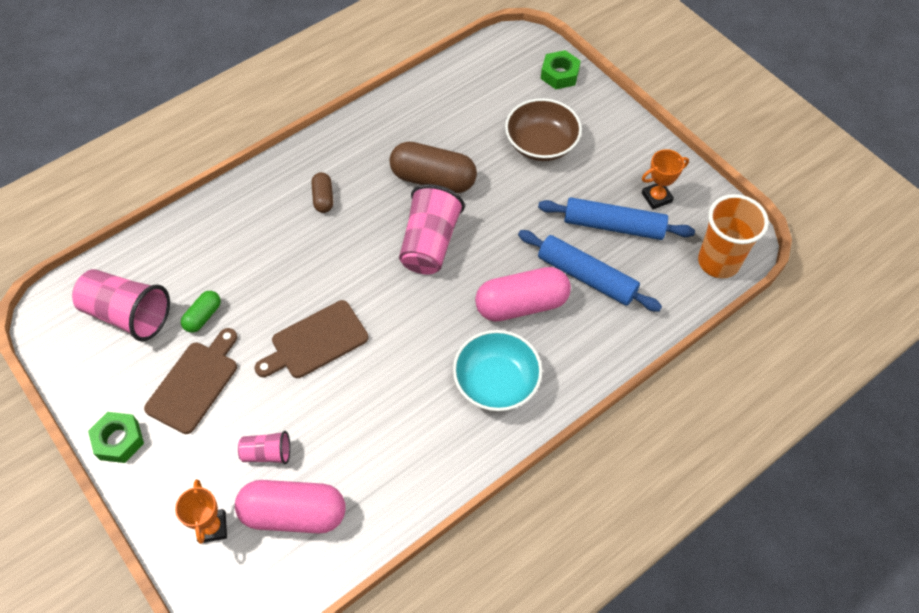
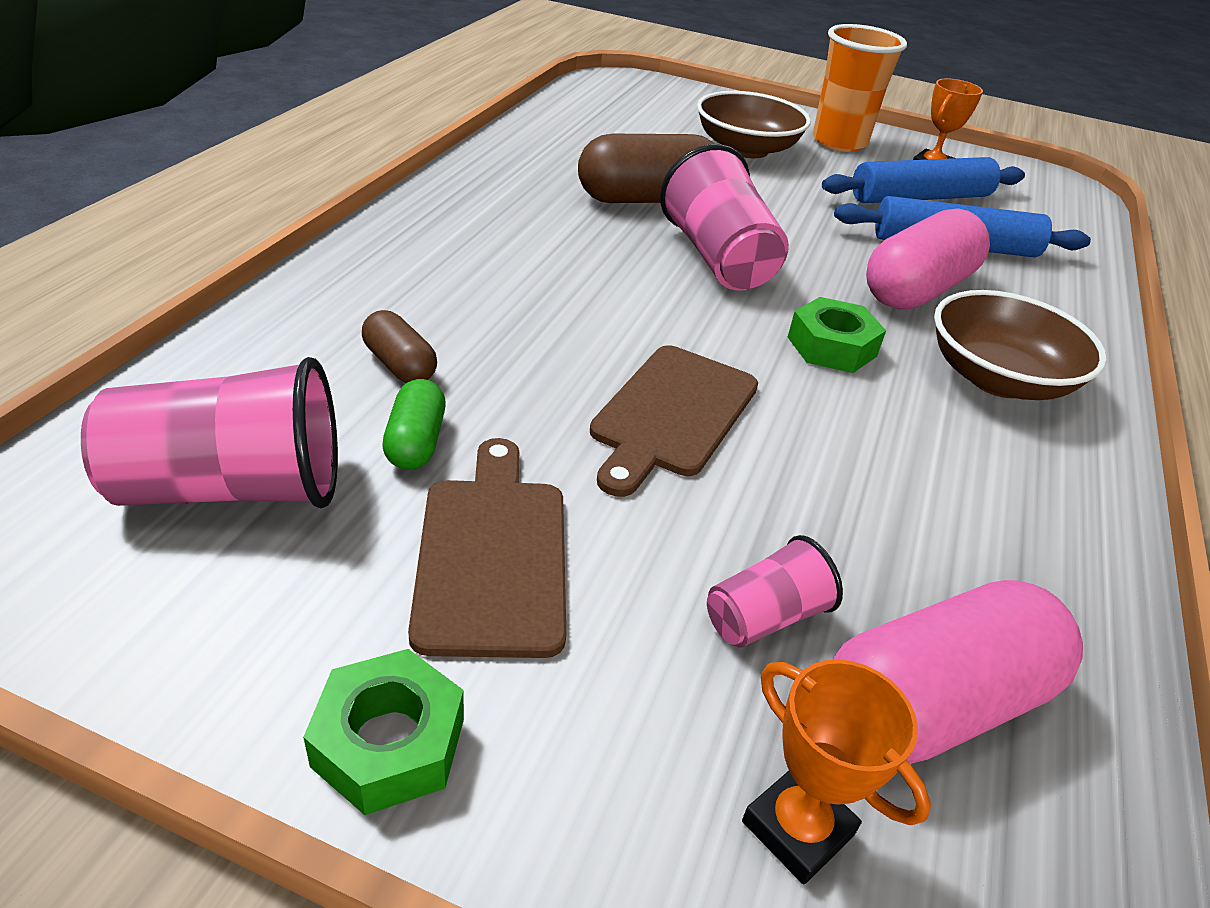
camera: 35 degrees left, 20 degrees down
(323, 198) = (501, 246): brown capsule -> brown capsule (400, 365)
(496, 382) = (998, 379): turquoise bowl -> brown bowl
(559, 74) = (696, 97): green nut -> green nut (832, 346)
(718, 262) = (1066, 204): orange cup -> orange cup (839, 142)

